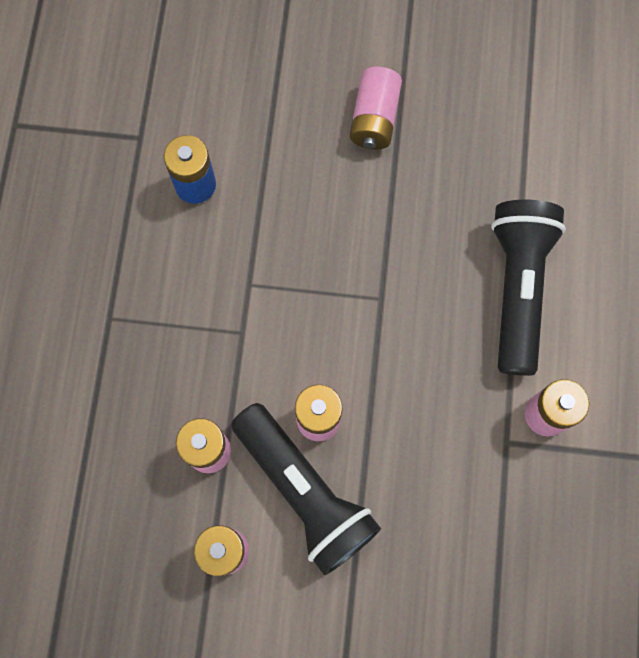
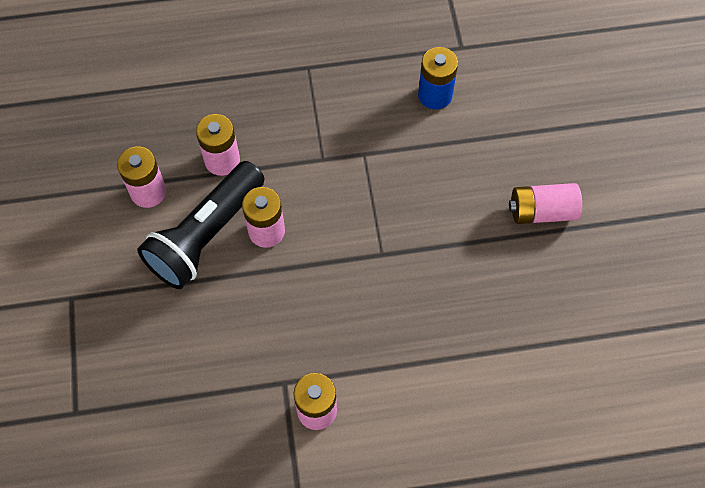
camera: 75 degrees right, 10 degrees down
(517, 288) = (425, 362): black flashlight -> none

